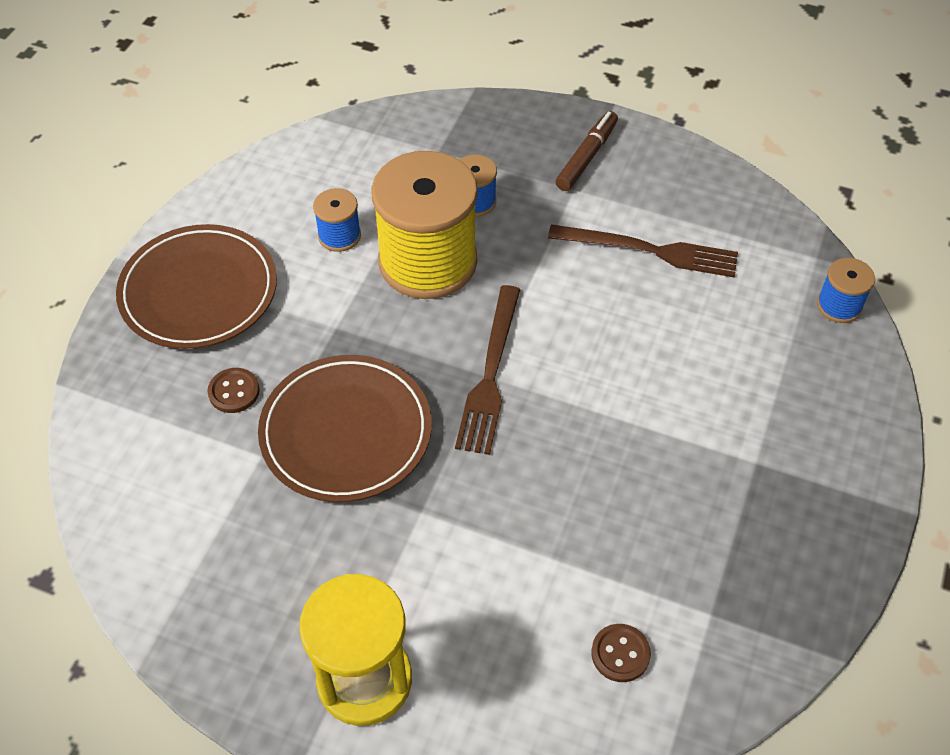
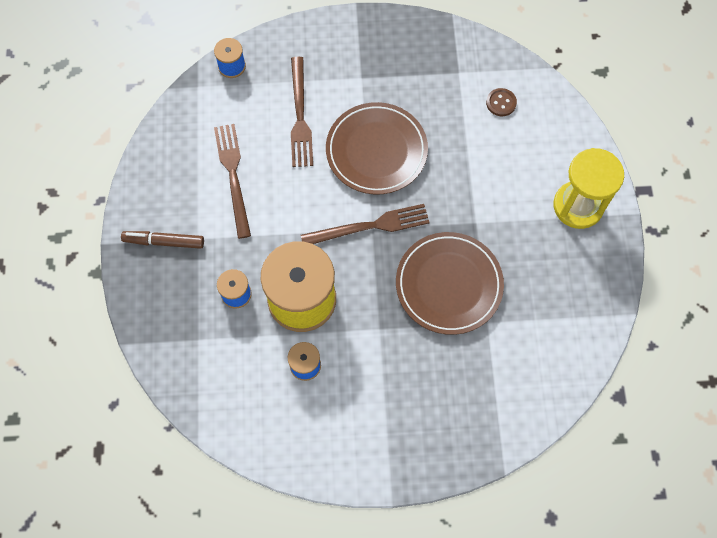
camera: 115 degrees left, 15 degrees up
(199, 291) = (393, 429): brown plate -> brown plate (376, 151)
(234, 392) = (455, 362): brown button -> none
(715, 357) = (300, 116): none -> brown fork

